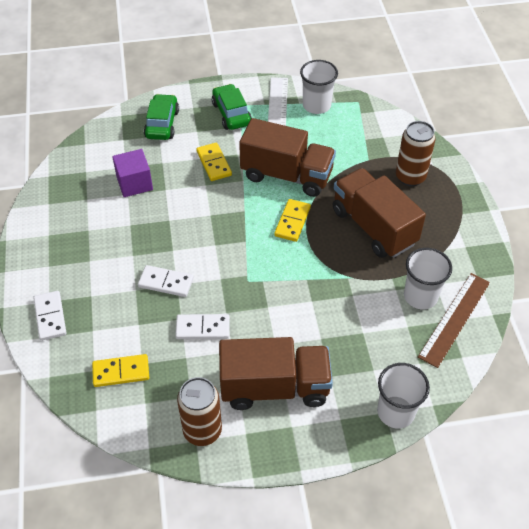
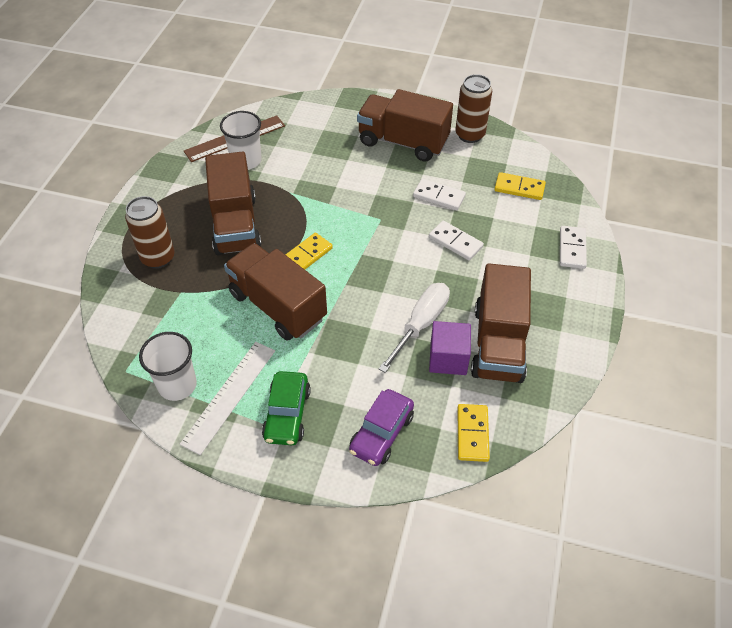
camera: 155 degrees left, 0 degrees up
(98, 207) = (498, 343): none -> brown truck
(162, 124) = (381, 433): green car -> purple car
(166, 201) = (421, 323): none -> white screwdriver
(214, 163) = (347, 350): yellow domino -> yellow domino (472, 434)
(396, 412) = (327, 104): white cup -> none

